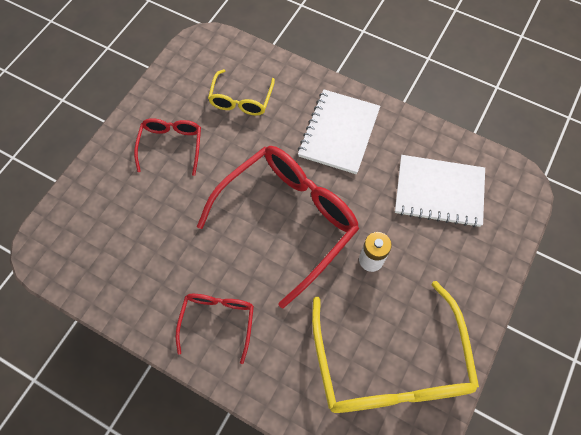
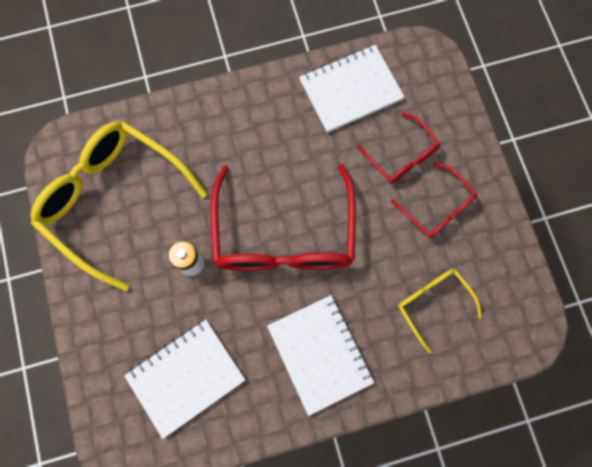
camera: 135 degrees right, 10 degrees up
(126, 277) = (350, 90): none -> white notebook
(218, 321) = (258, 121): red glasses -> red glasses (402, 156)

